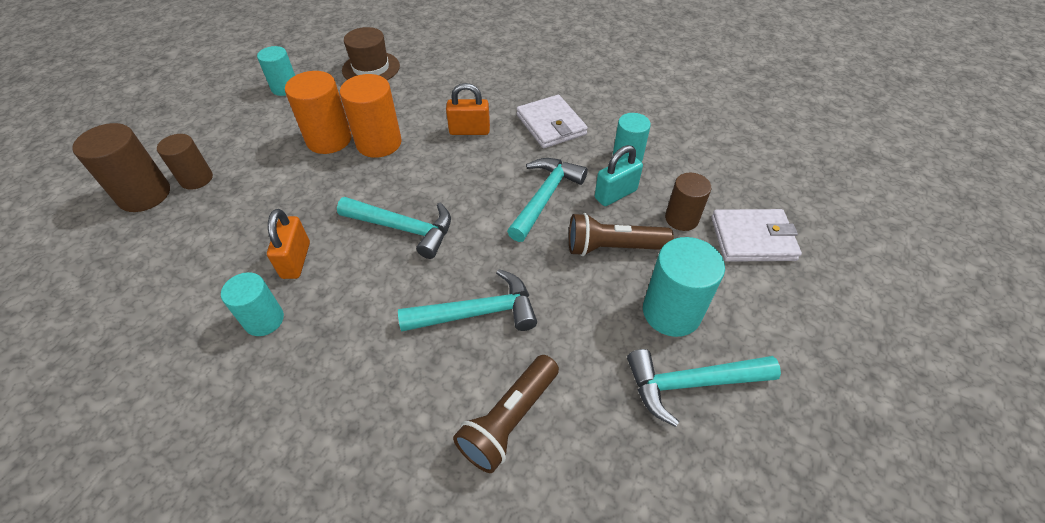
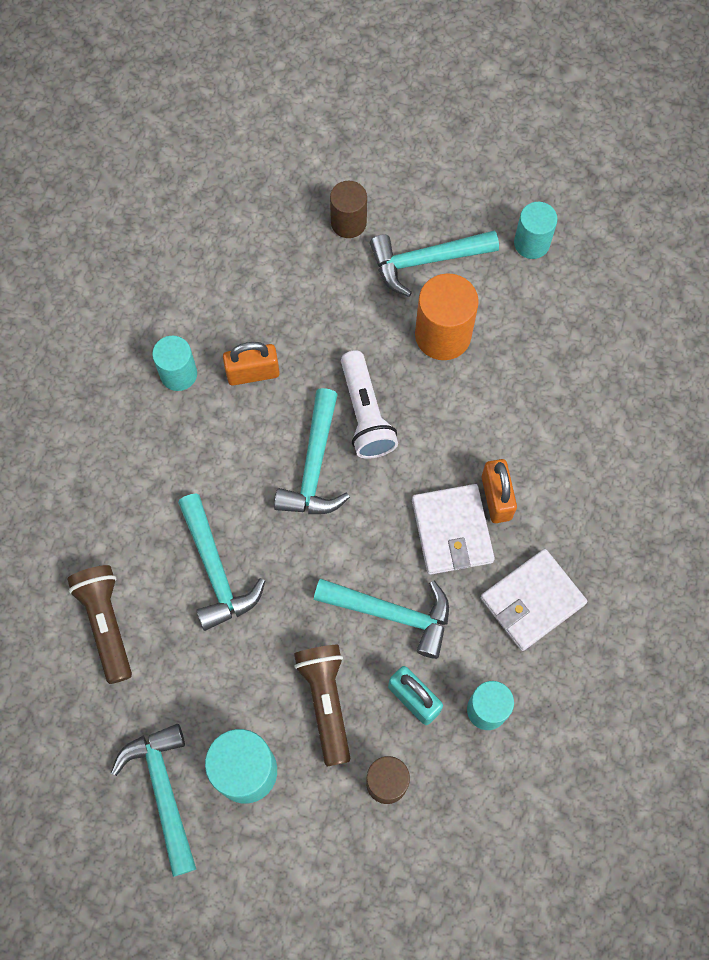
camera: 80 degrees right, 20 degrees up
(144, 195) = (315, 184): brown cylinder -> none
(262, 140) = (425, 261): none -> turquoise hammer
(371, 68) = (602, 333): brown hat -> none
(372, 190) = (366, 414): none -> white flashlight
(379, 143) = (449, 394): orange cylinder -> none
(509, 420) = (106, 623): brown flashlight -> brown flashlight turned 45 degrees clockwise
(752, 238) = (369, 870): white wallet -> white wallet (452, 531)

